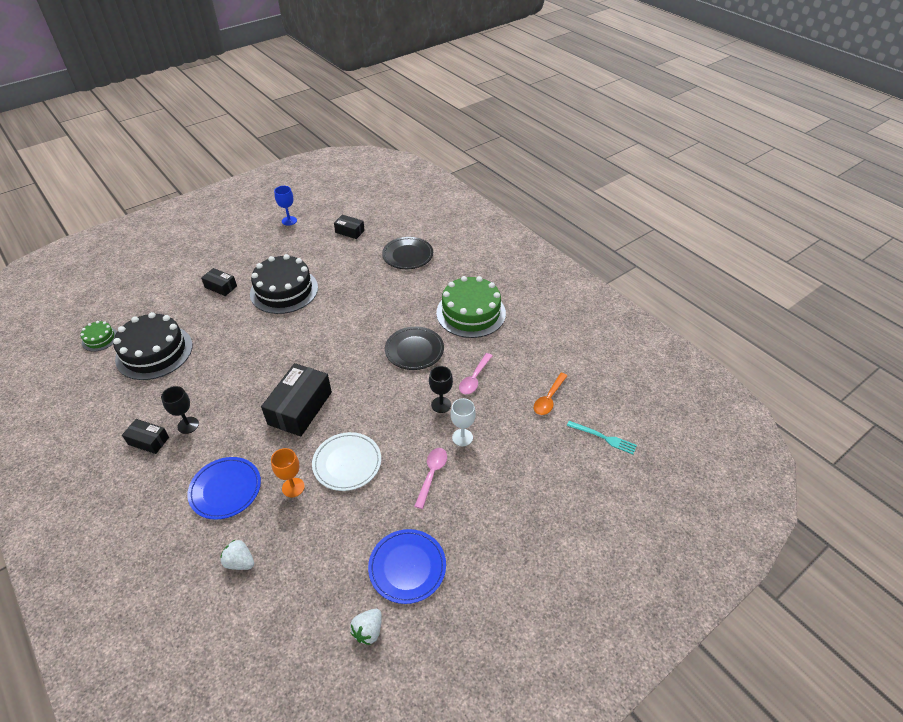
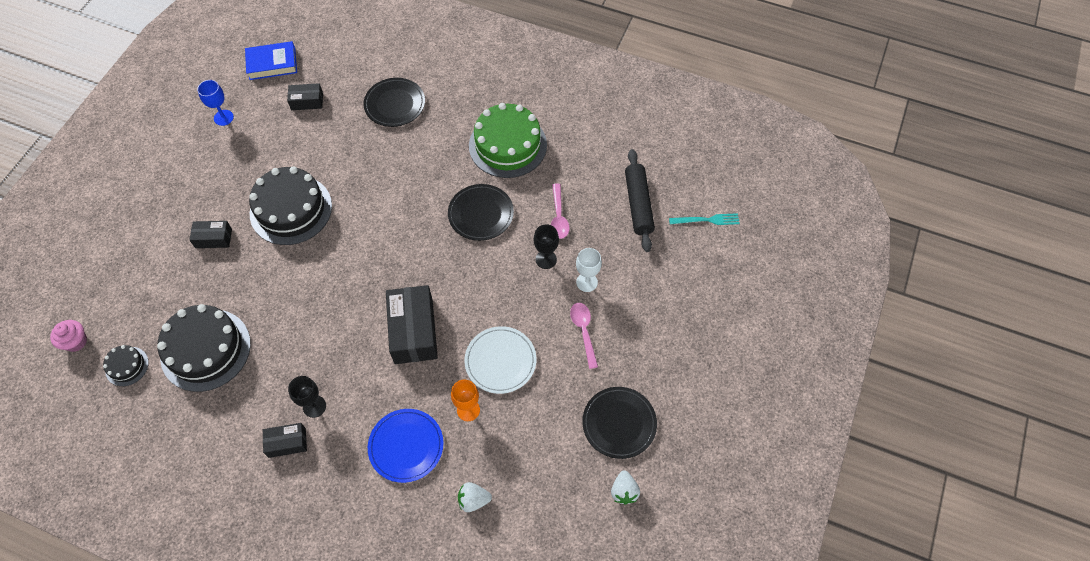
camera: 30 degrees left, 15 degrees up
(86, 310) = (76, 341): none -> pink cupcake
(100, 339) = (127, 366): green cake -> black cake
(346, 202) = (272, 64): none -> blue book
(407, 567) = (619, 423): blue plate -> black plate
(549, 399) = (638, 204): orange spoon -> black rolling pin

